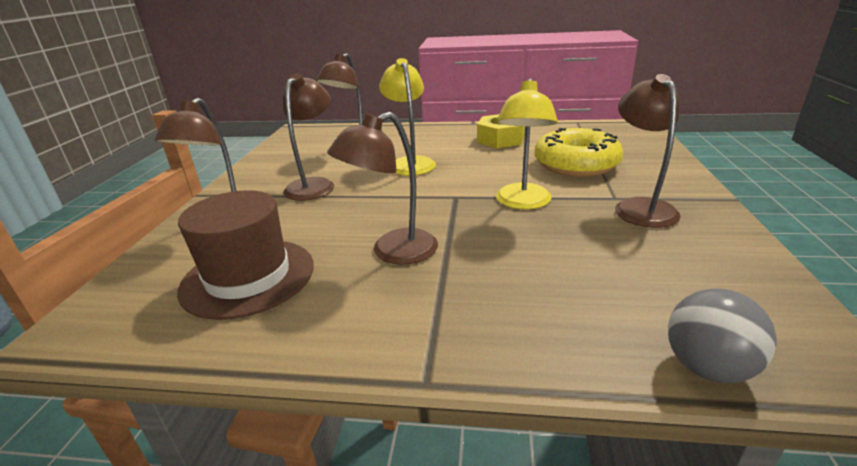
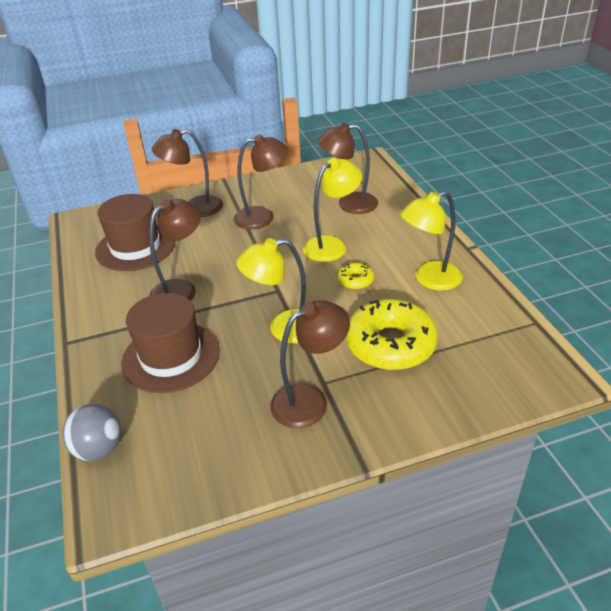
camera: 65 degrees right, 10 degrees up
(393, 252) = (181, 289): brown lamp -> brown lamp turned 105 degrees clockwise
(475, 162) = (355, 280): none -> yellow donut
(501, 139) = (429, 279): yellow nut -> yellow lamp
(528, 277) = (171, 356): none -> brown hat

